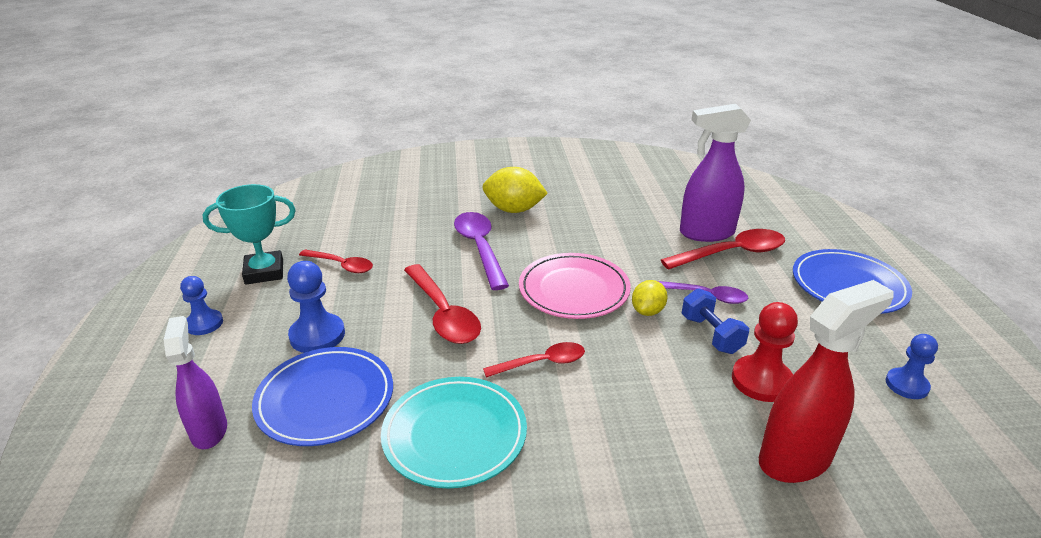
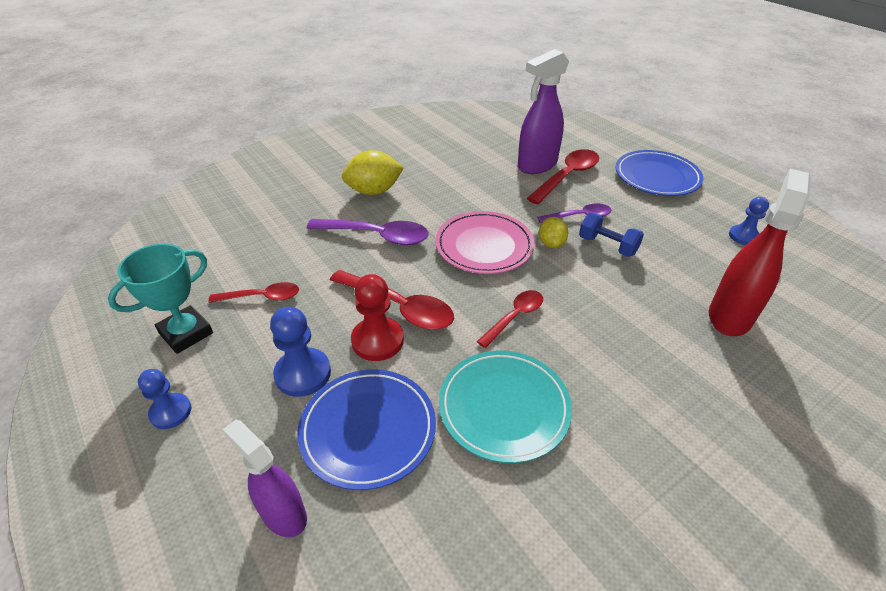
camera: 30 degrees left, 10 degrees up
(480, 248) = (376, 236): purple spoon -> purple spoon turned 150 degrees clockwise
(761, 380) = (666, 268): red pawn -> red pawn (377, 340)

